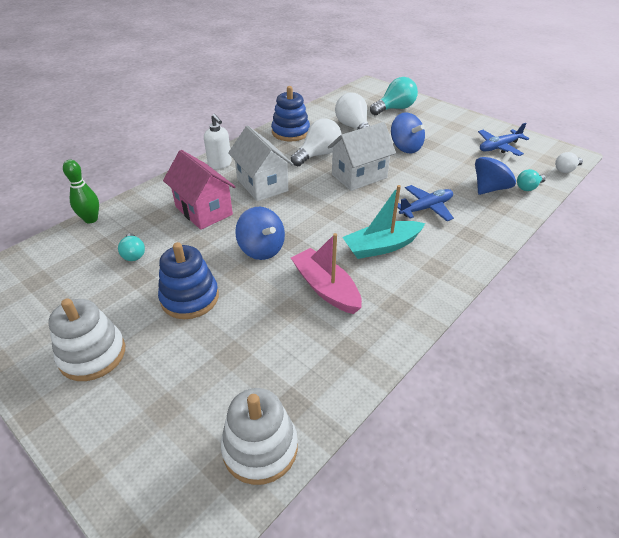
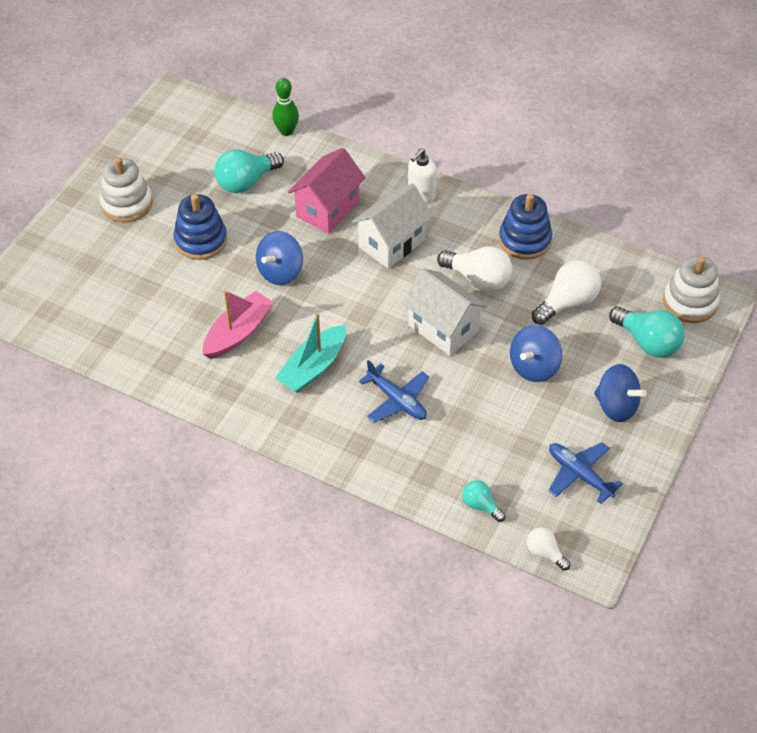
camera: 75 degrees right, 10 degrees up
(133, 254) = (246, 182): turquoise light bulb -> turquoise light bulb, size x1.78
(260, 448) = (67, 326): white stacking toy -> white stacking toy (690, 302)
(381, 247) = (313, 367): turquoise boat -> turquoise boat turned 105 degrees counterclockwise
(490, 188) = (464, 463): blue spinning top -> blue spinning top (616, 406)

